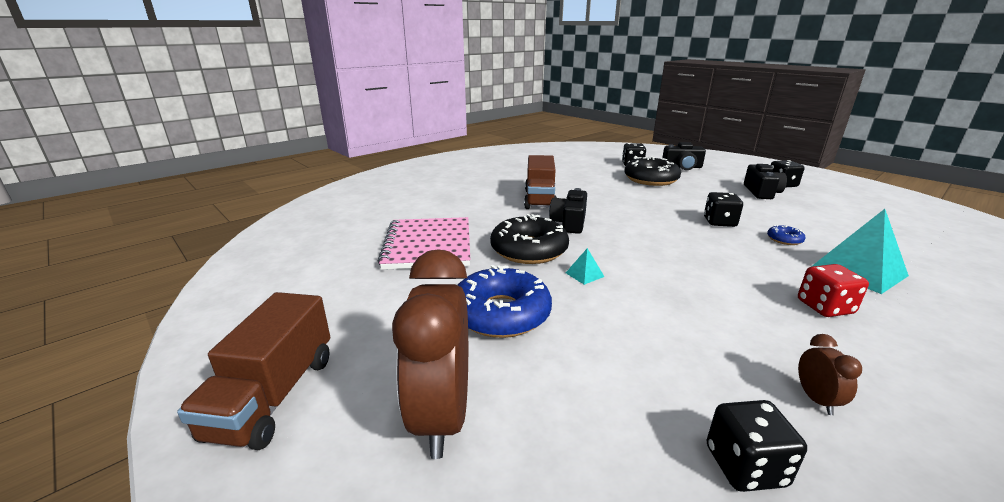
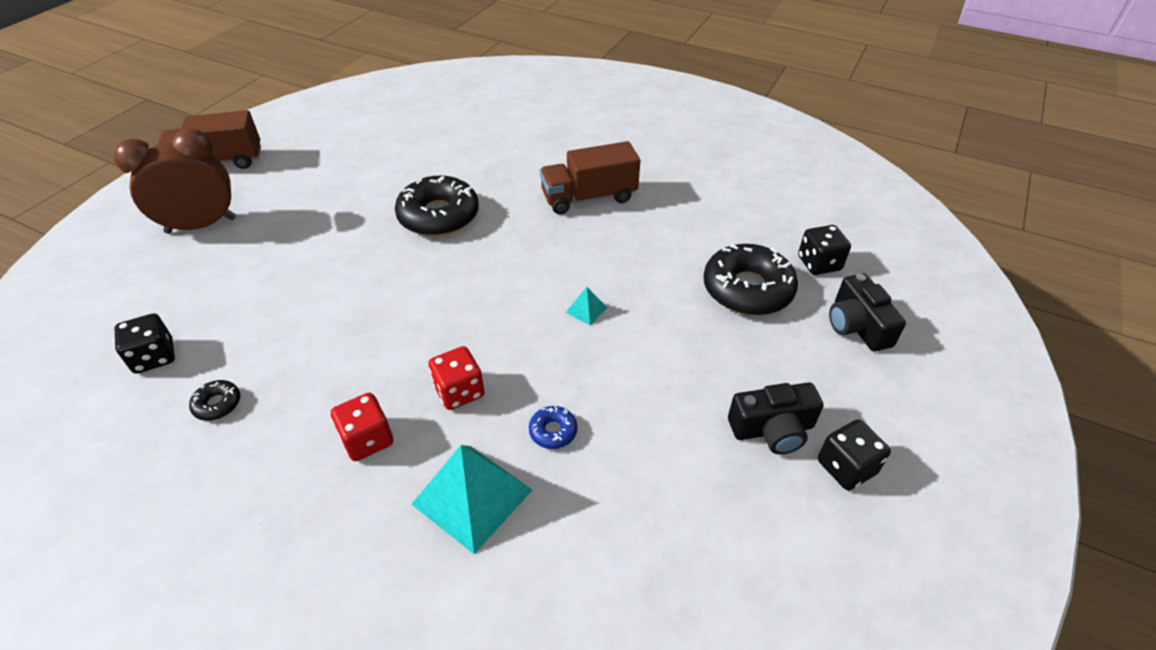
camera: 70 degrees right, 20 degrees up
(428, 245) = (428, 156): pink notebook -> none
(501, 314) = (317, 223): blue donut -> none
(569, 223) = (523, 231): black camera -> none
(584, 274) = (396, 259): turquoise pyramid -> turquoise pyramid (586, 310)
(719, 222) = (589, 365): black dice -> none
(755, 264) = (459, 391): none -> red dice
(816, 399) = (217, 404): brown clock -> black donut

